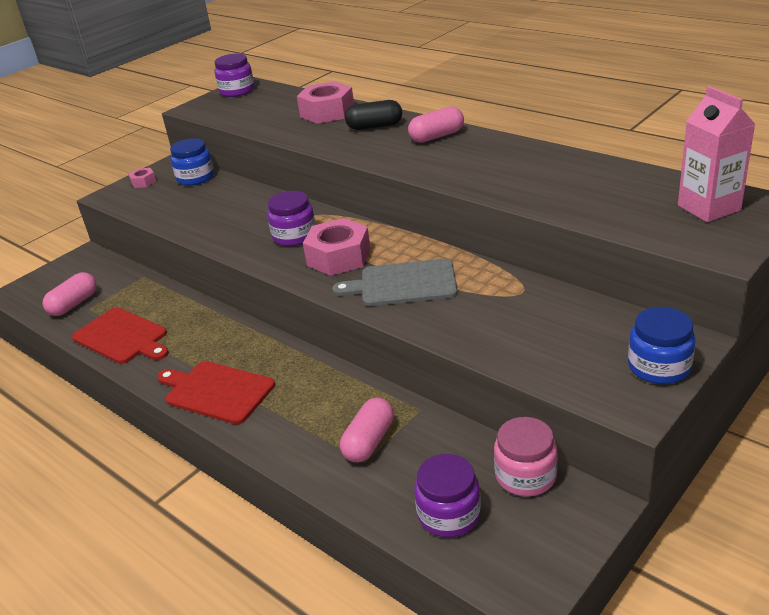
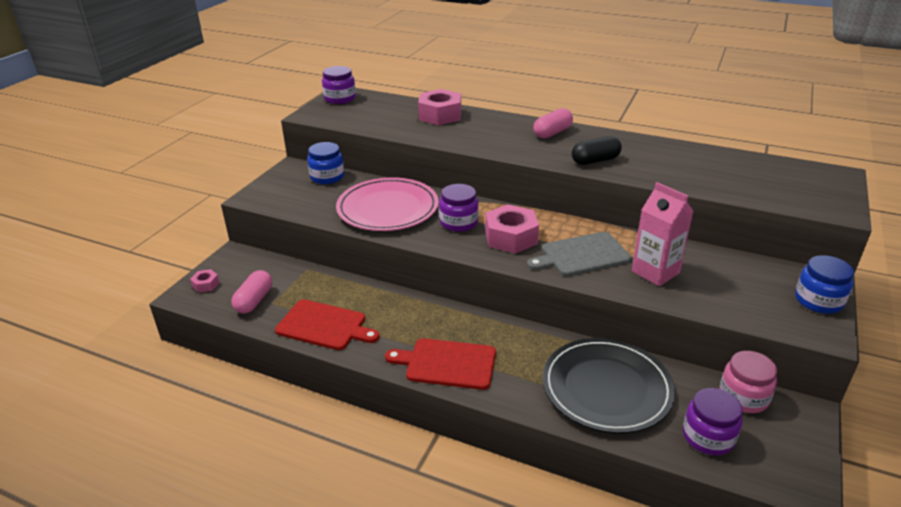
camera: 20 degrees left, 0 degrees up
(143, 182) = (278, 183): pink nut -> pink nut (206, 285)
(232, 215) = (387, 208): none -> pink plate
(369, 441) = (606, 388): pink capsule -> black plate
(374, 126) = (492, 126): black capsule -> black capsule (595, 160)
(709, 208) = (802, 179): pink carton -> pink carton (655, 272)

